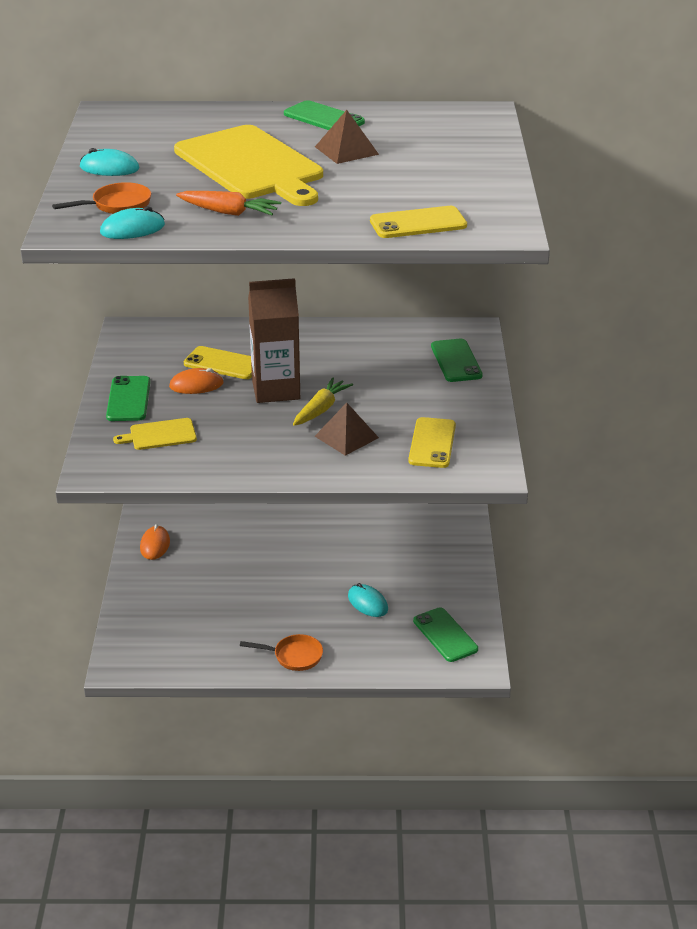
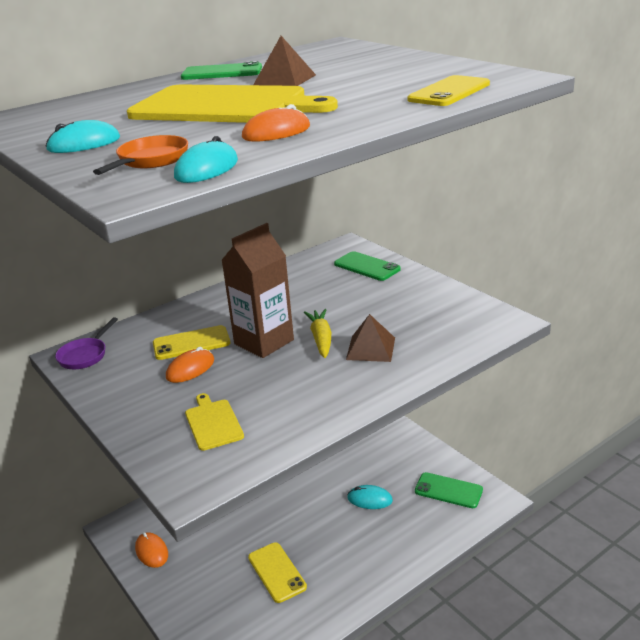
camera: 35 degrees left, 5 degrees down
(128, 399) = (141, 408): green phone -> none
(140, 336) = (85, 355): none -> purple pan
(160, 435) = (213, 423): yellow cutting board -> yellow cutting board turned 120 degrees clockwise
(229, 212) = (276, 132): orange carrot -> orange mouse
(294, 656) = (366, 574): orange pan -> none
(432, 443) = (438, 323): yellow phone -> yellow phone (277, 572)

